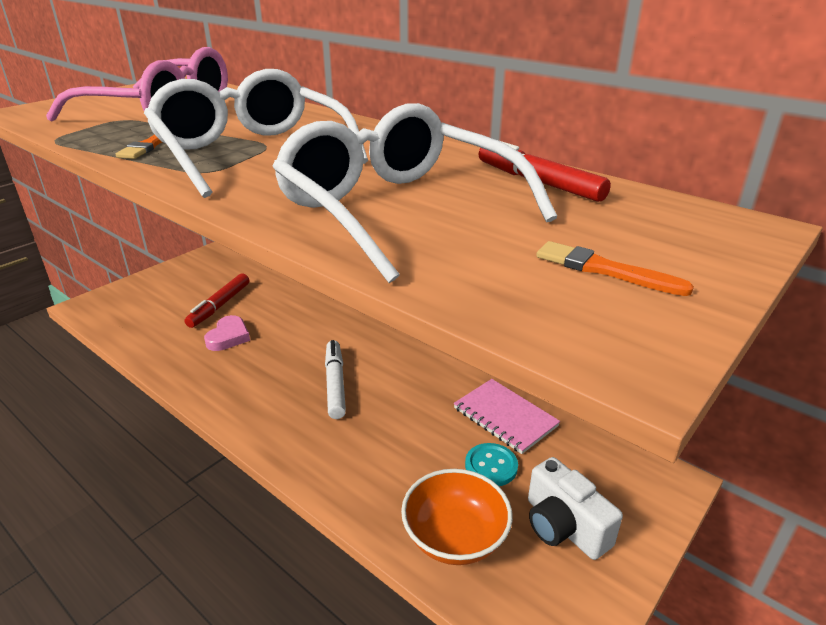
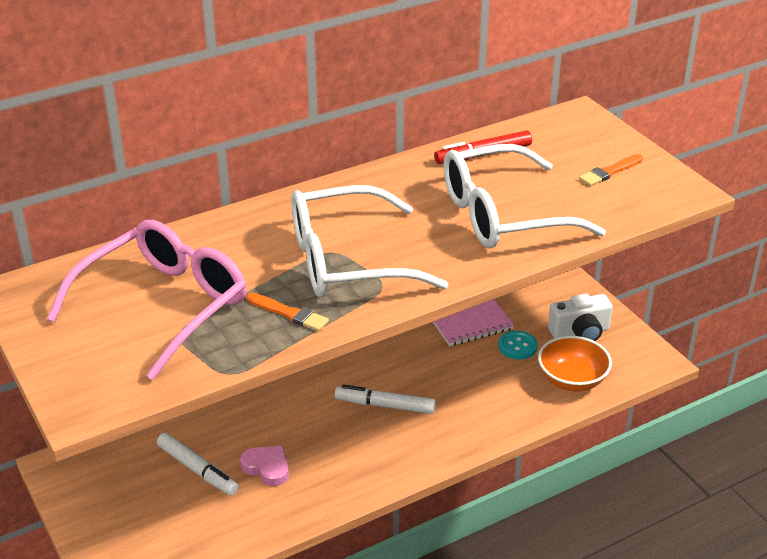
camera: 70 degrees left, 5 degrees up
(219, 306) = (197, 470): red marker -> white marker

